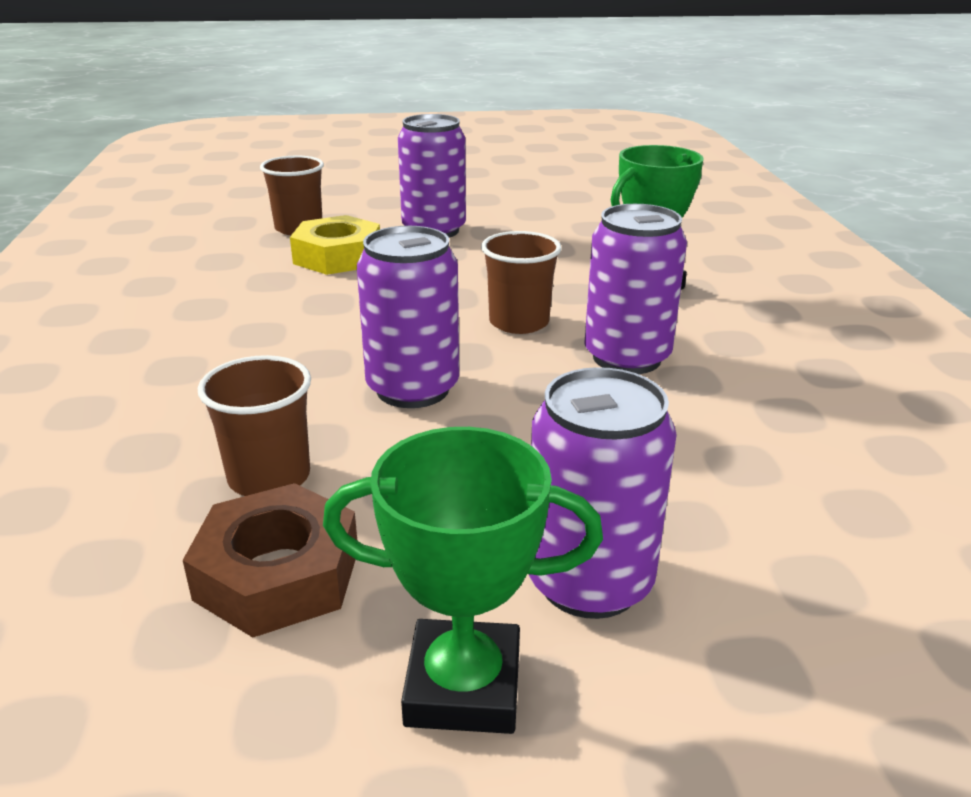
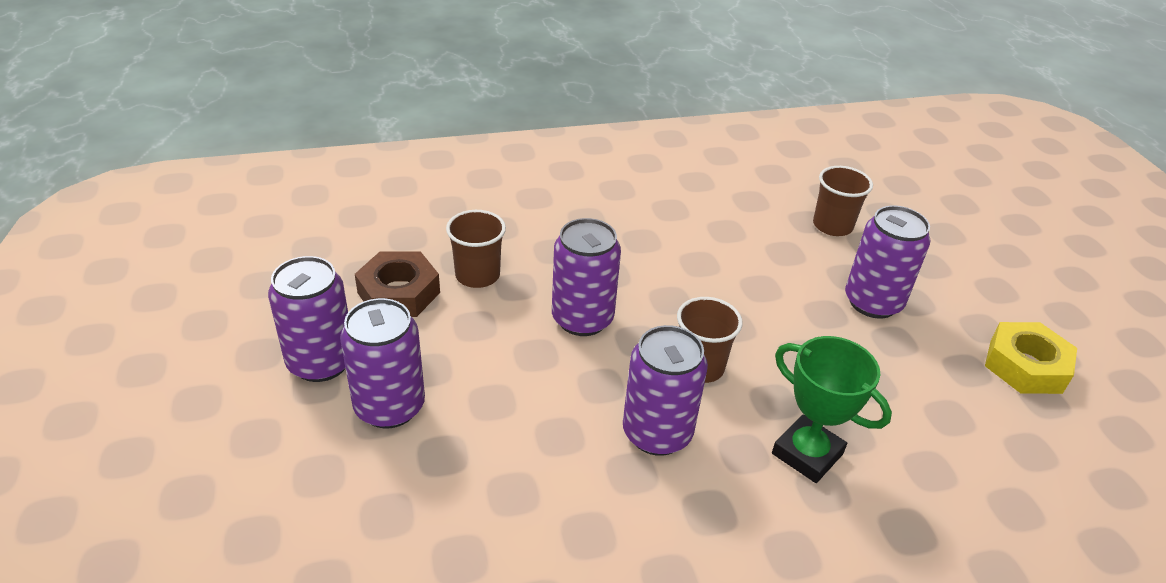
camera: 80 degrees right, 10 degrees up
(338, 257) = (784, 255): yellow nut -> yellow nut (1025, 366)
(463, 686) = (321, 362): green trophy -> purple can

